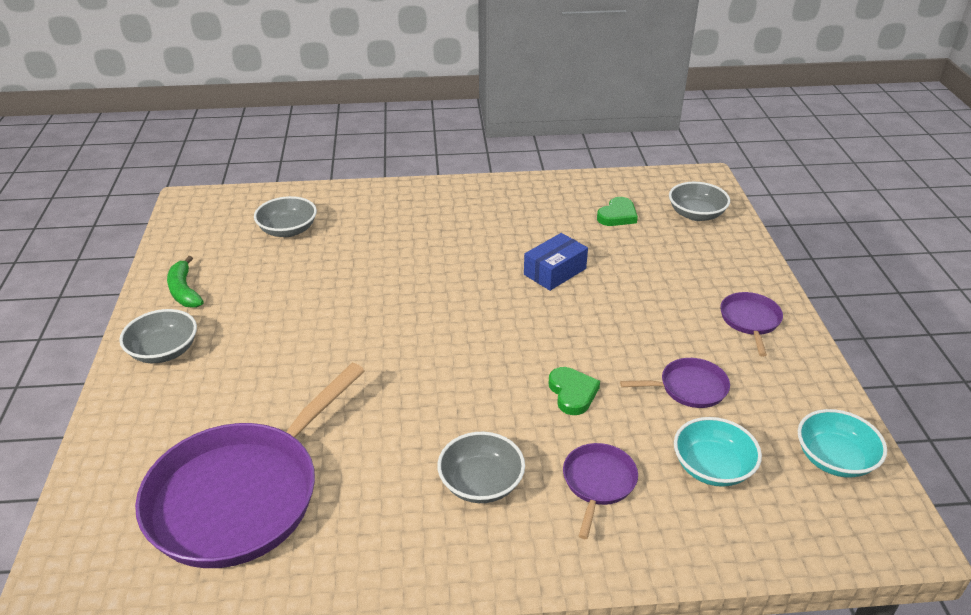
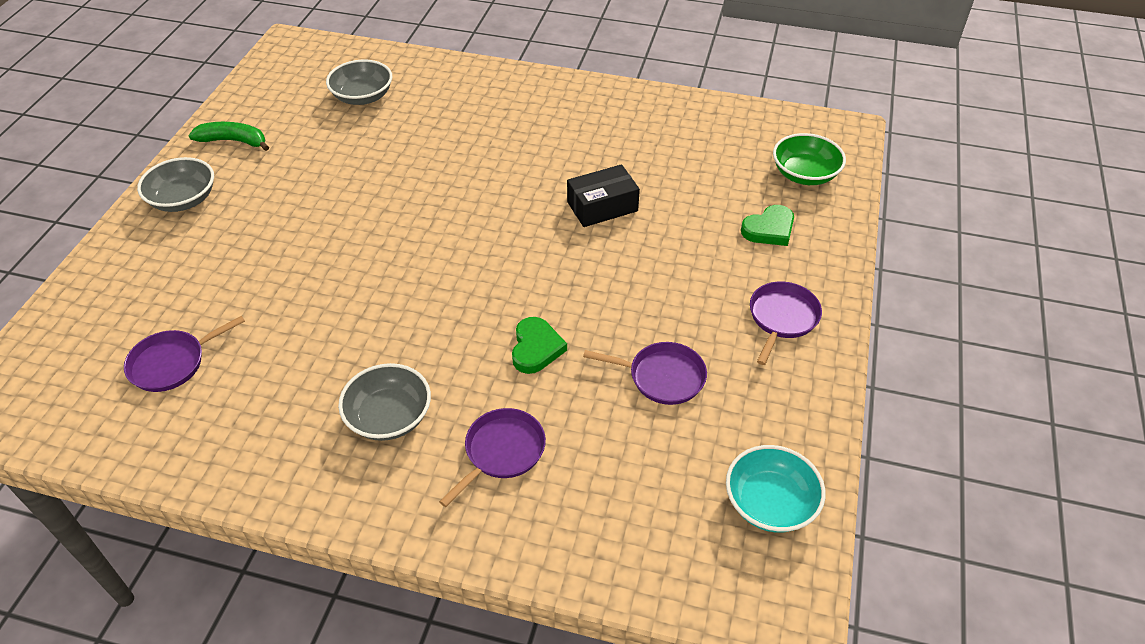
camera: 20 degrees right, 10 degrees up
(184, 291) = (233, 141): green banana -> green banana turned 105 degrees clockwise
(241, 495) = (172, 363): purple pan -> purple pan, size x0.45
(555, 271) = (602, 206): blue box -> black box
(617, 215) = (712, 155): green heart -> green heart (769, 229)
(696, 214) = (804, 174): grey bowl -> green bowl
(712, 467) = (629, 471): turquoise bowl -> none

